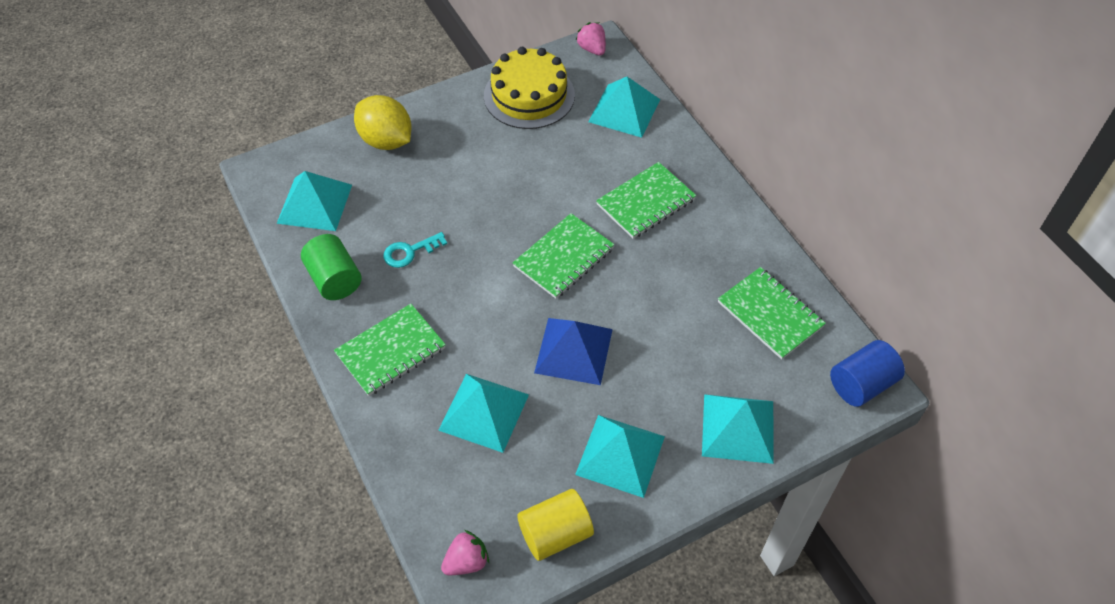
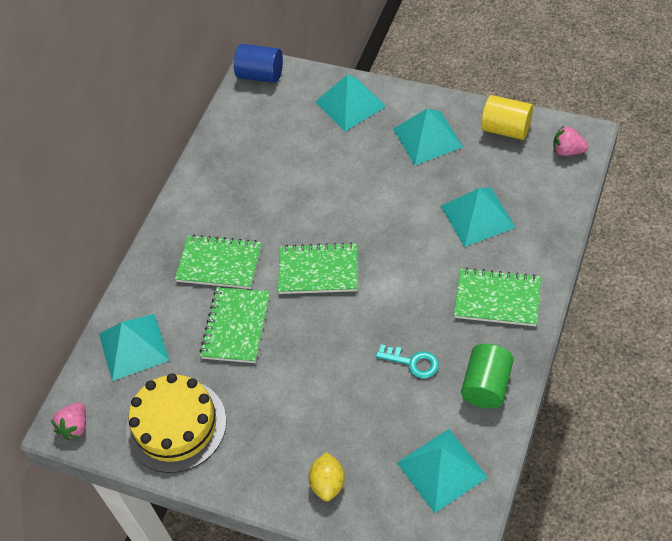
camera: 125 degrees left, 0 degrees up
(386, 140) = (328, 484): yellow lemon -> yellow lemon, size x0.62
(573, 350) = (385, 209): blue pyramid -> none
(770, 314) = (251, 140): green notebook -> green notebook (236, 326)

